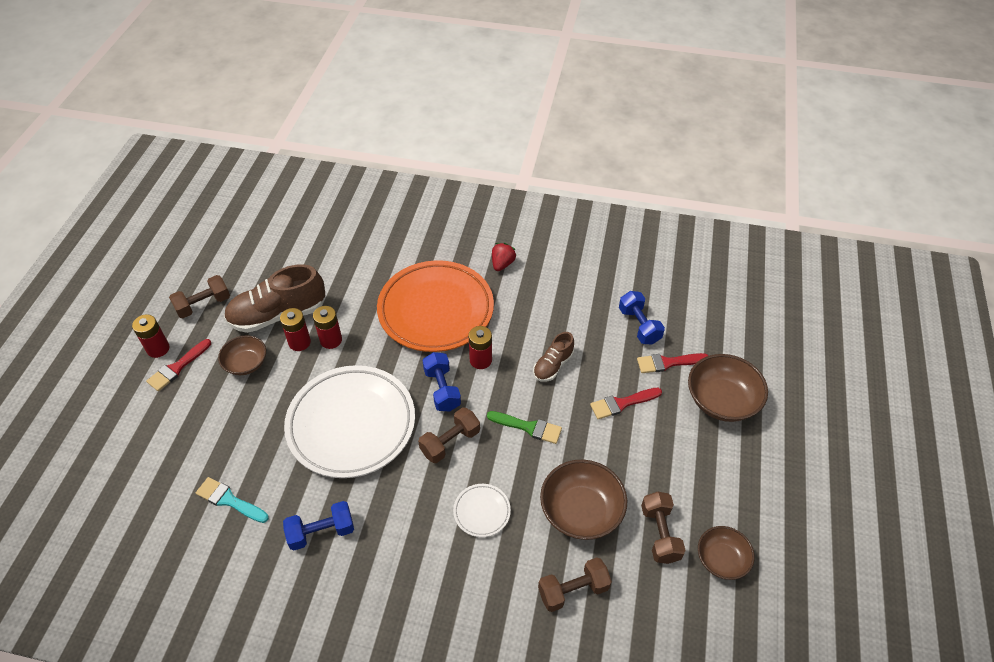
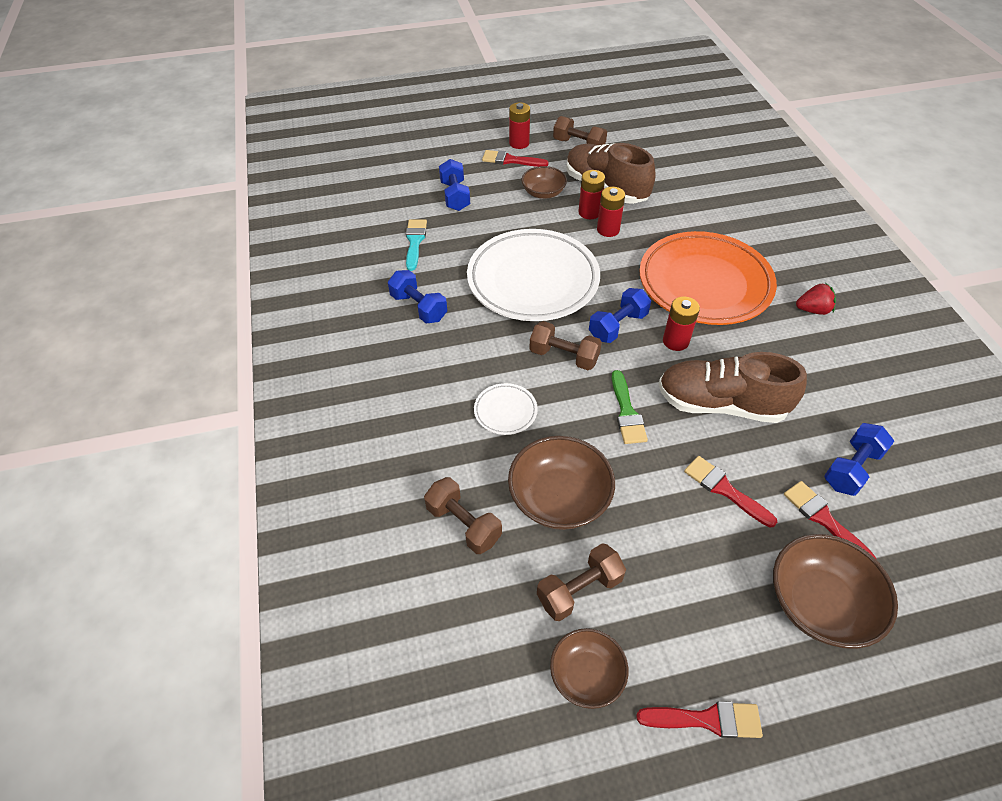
camera: 65 degrees right, 0 degrees up
(190, 437) = (455, 196): none -> blue dumbbell
(553, 365) = (721, 404): brown shoe -> brown shoe, size x1.86
(772, 504) = (706, 719): none -> red brush

